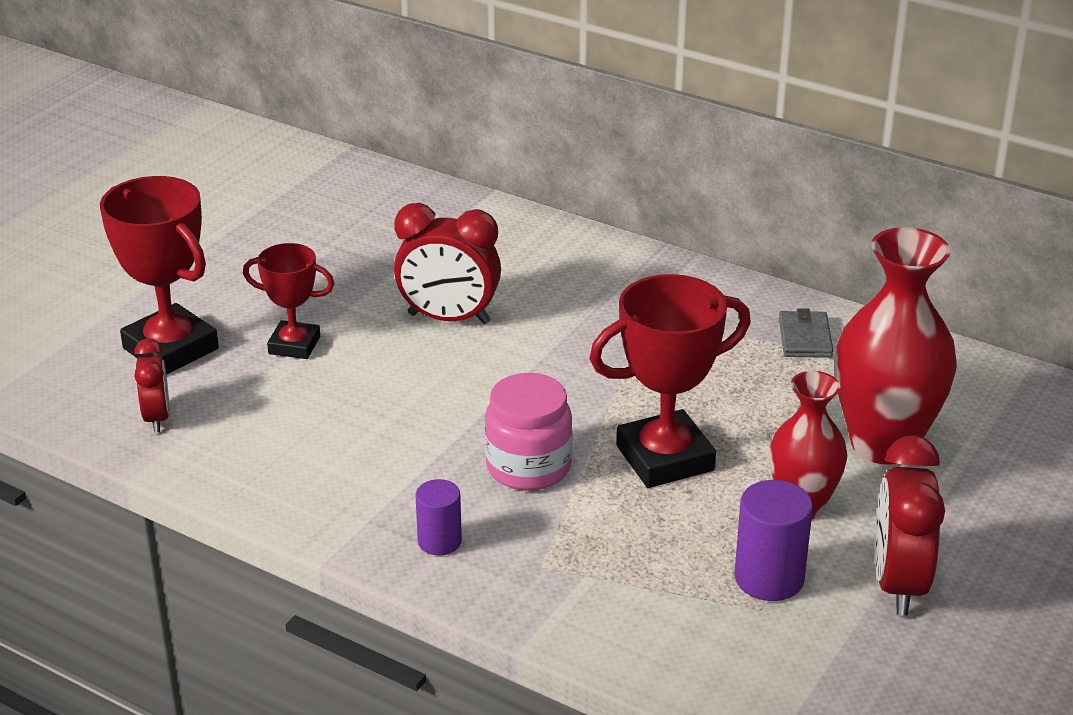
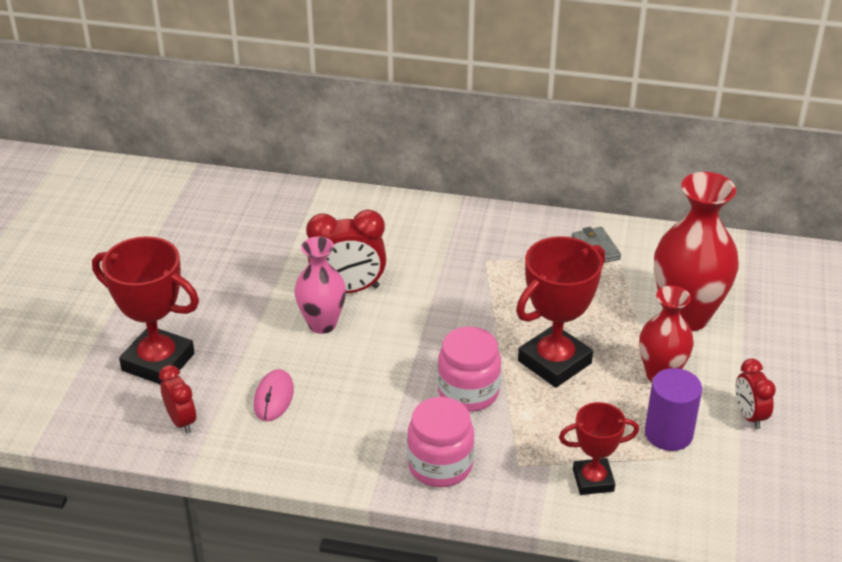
camera: 20 degrees left, 5 degrees up
(282, 418) = (274, 398): none -> pink mouse
(294, 345) = (249, 337): red trophy -> red trophy (593, 480)
(392, 350) = (322, 324): none -> pink vase
(439, 541) = (440, 465): purple cylinder -> pink jar
(898, 584) = (749, 416): red clock -> red clock, size x0.59

